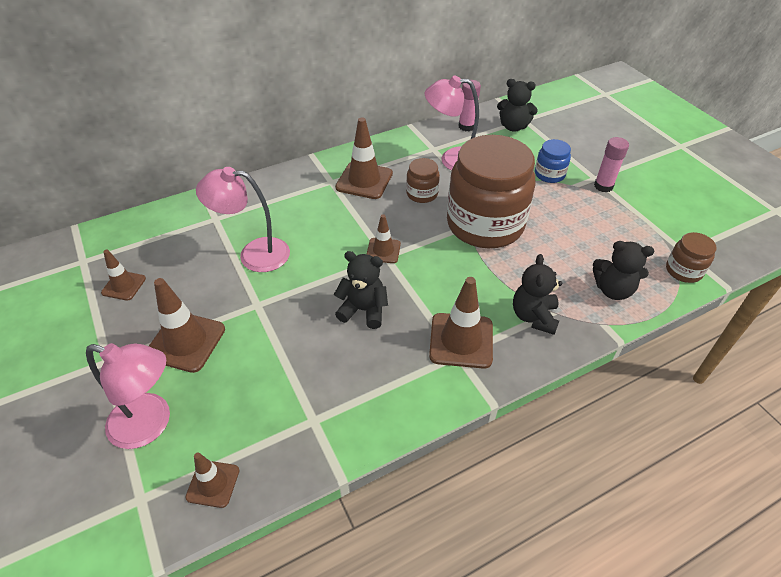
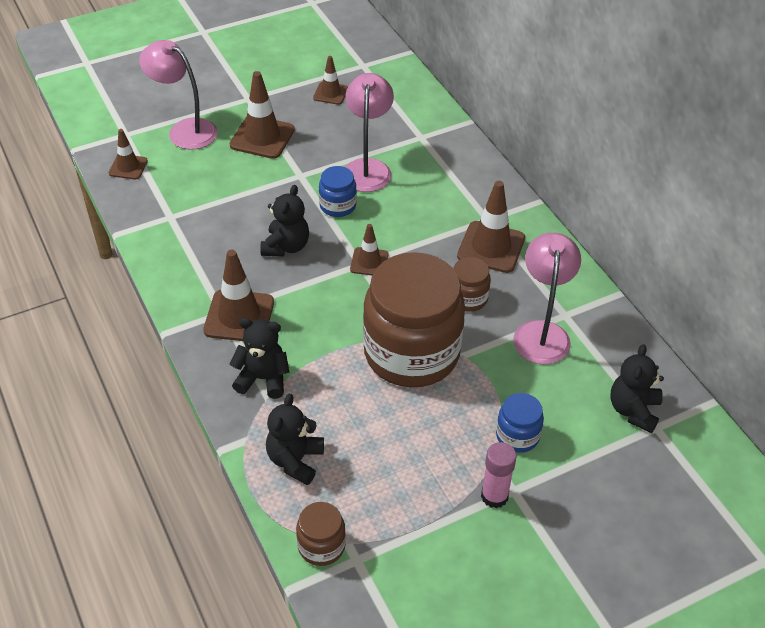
camera: 90 degrees right, 0 degrees up
(151, 424) = (184, 130): pink lamp -> pink lamp turned 105 degrees clockwise
(307, 274) = (338, 206): none -> blue jar
(466, 126) = (625, 355): pink glue stick -> none

